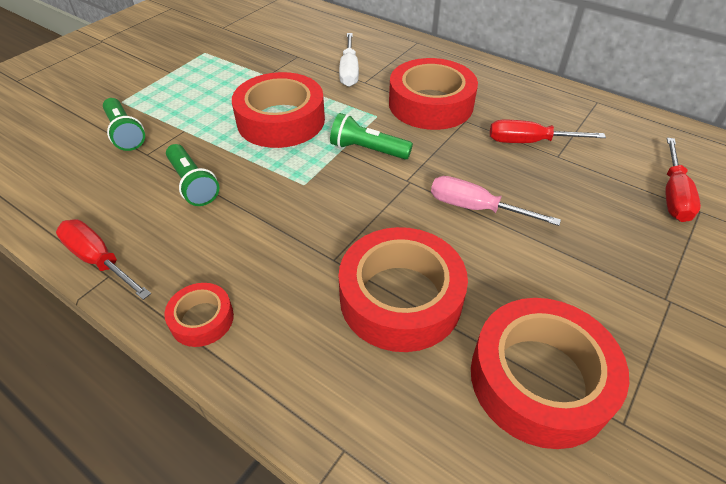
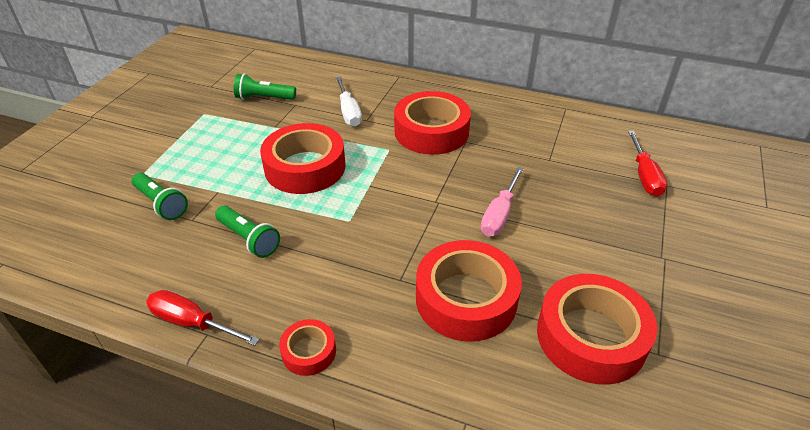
camera: 15 degrees left, 5 degrees down
(367, 150) = (392, 181): green flashlight -> green flashlight (264, 98)
(475, 208) = (499, 214): pink screwdriver -> pink screwdriver turned 75 degrees counterclockwise
(529, 142) = (523, 151): red screwdriver -> none

